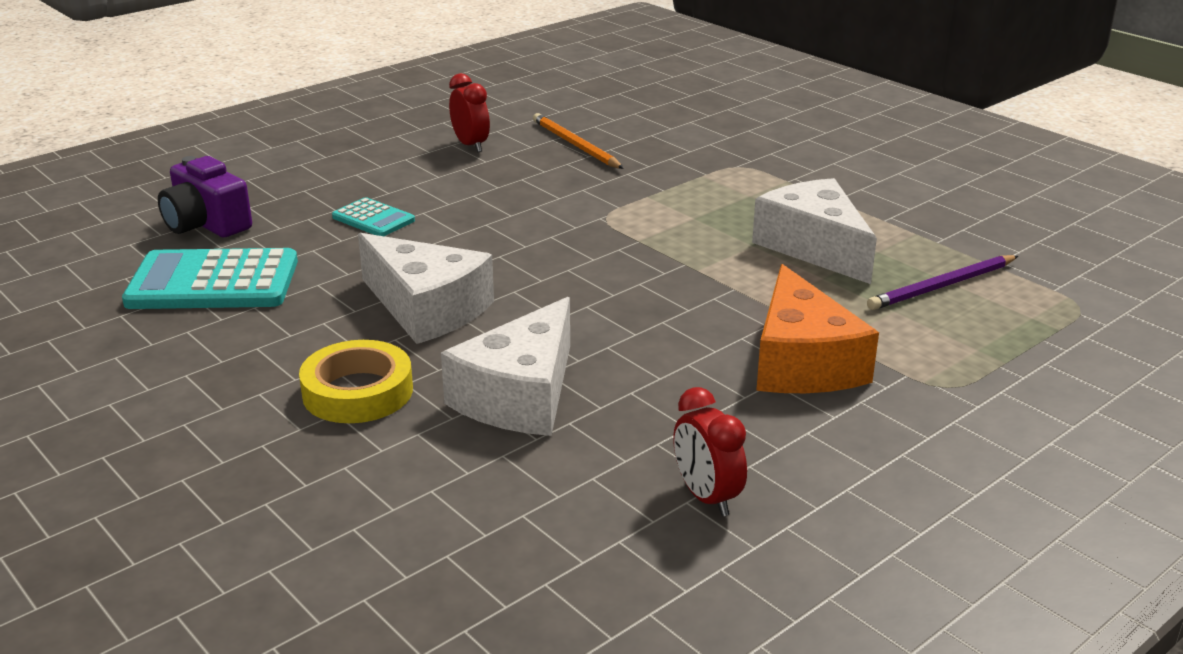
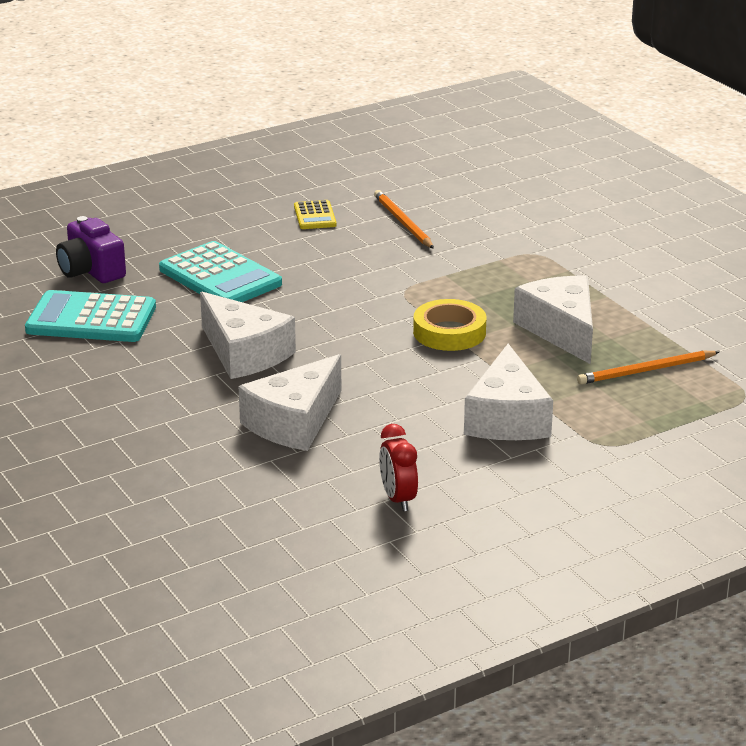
camera: 10 degrees right, 0 degrees up
(358, 392) = (182, 409): yellow tape -> yellow tape (449, 332)
(373, 219) = (220, 277): turquoise calculator -> turquoise calculator, size x1.92
(471, 145) = (315, 216): red clock -> yellow calculator
(802, 362) = (507, 418): orange cheese -> white cheese
(942, 286) = (646, 371): purple pencil -> orange pencil

